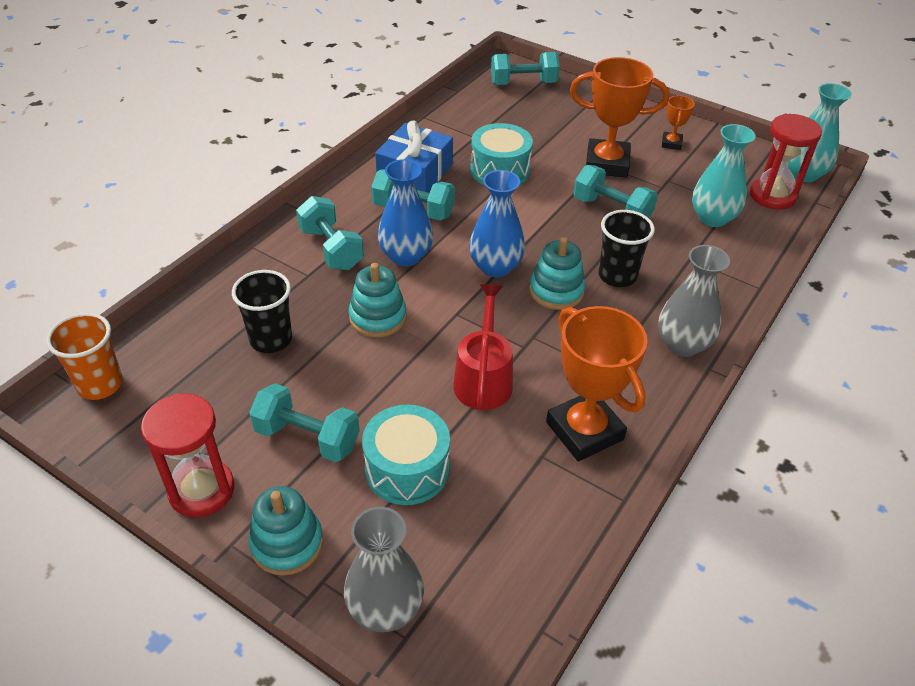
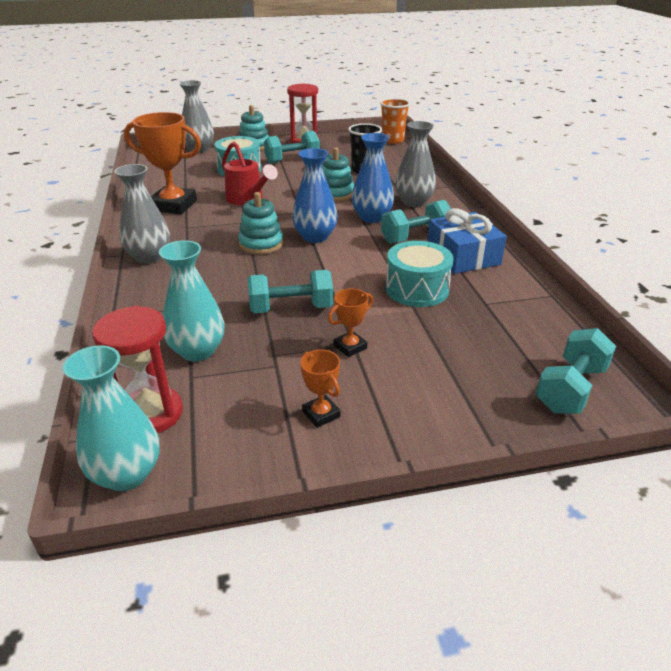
camera: 135 degrees right, 10 degrees down
(331, 249) = (413, 202): turquoise dumbbell -> grey vase
(607, 163) = (350, 347): orange trophy -> orange trophy, size x0.48
(617, 276) = (232, 269): black cup -> none

